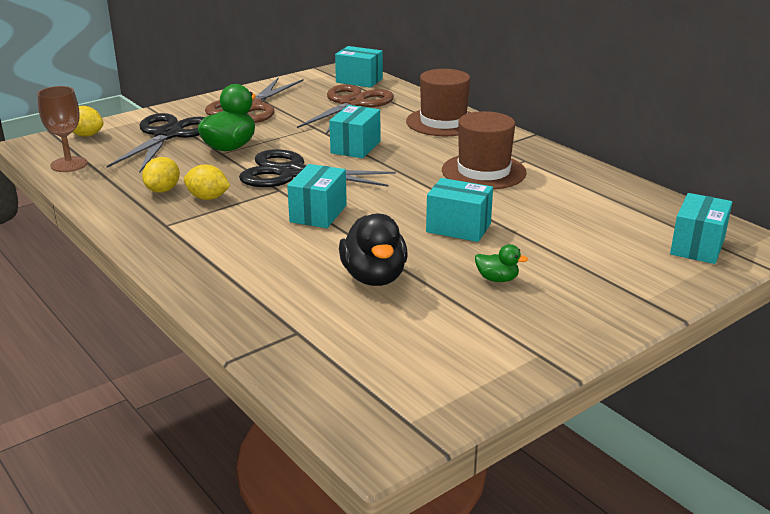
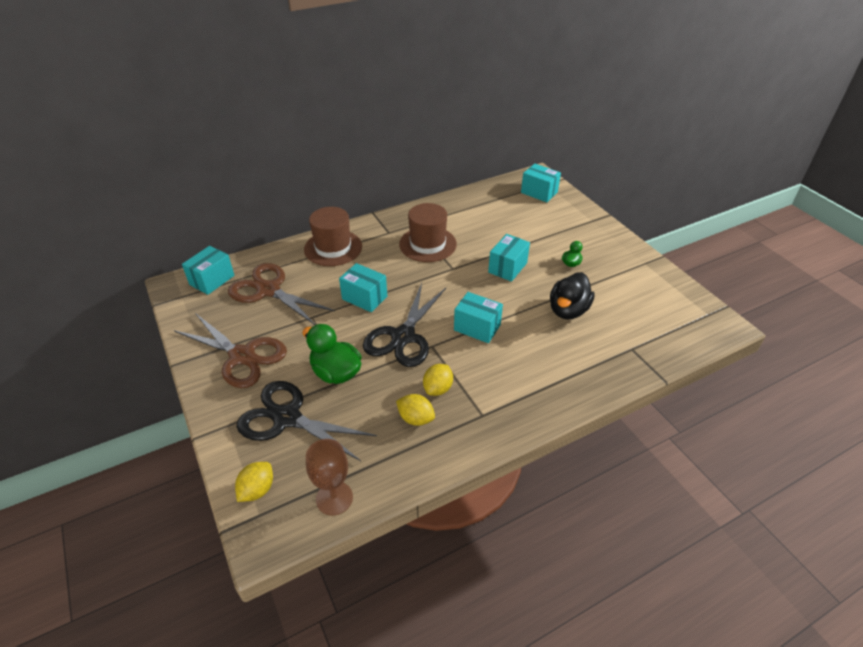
camera: 80 degrees left, 15 degrees up
(374, 277) = (568, 310): black duck -> black duck turned 120 degrees clockwise

